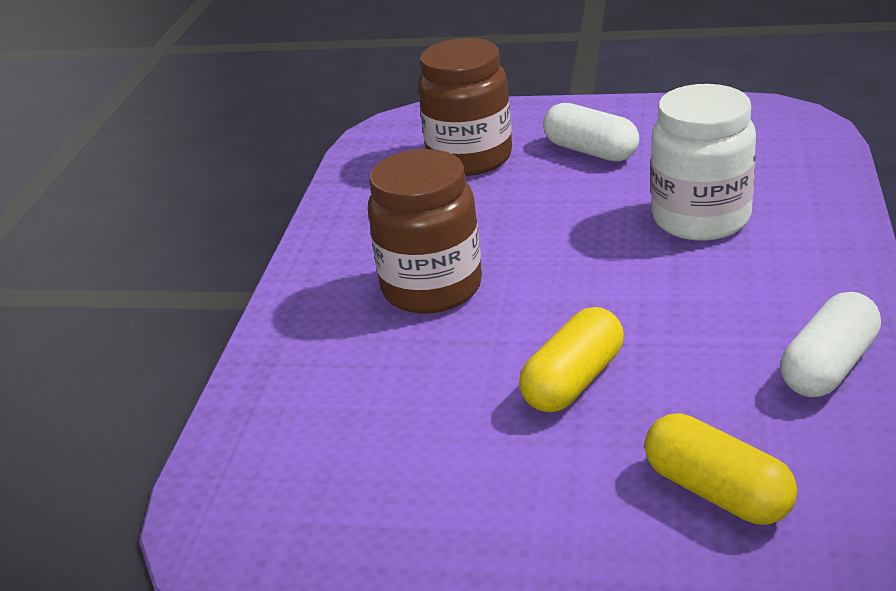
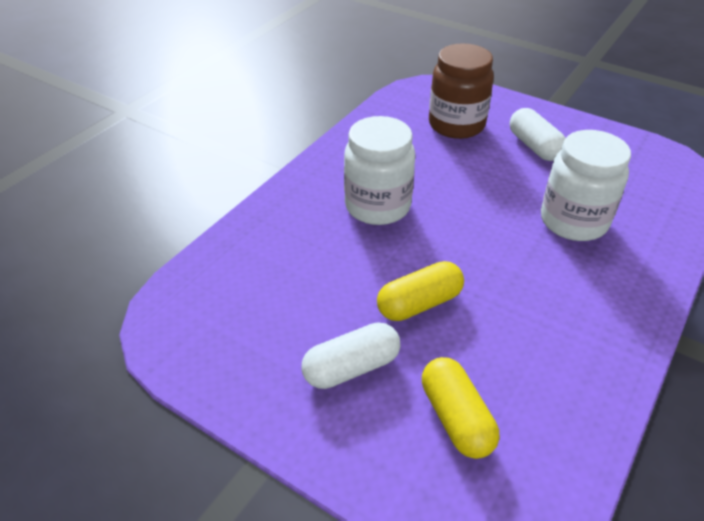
camera: 20 degrees right, 10 degrees up
(432, 288) = (377, 206): brown jar -> white jar
(828, 367) = (586, 362): white capsule -> white capsule (351, 367)

